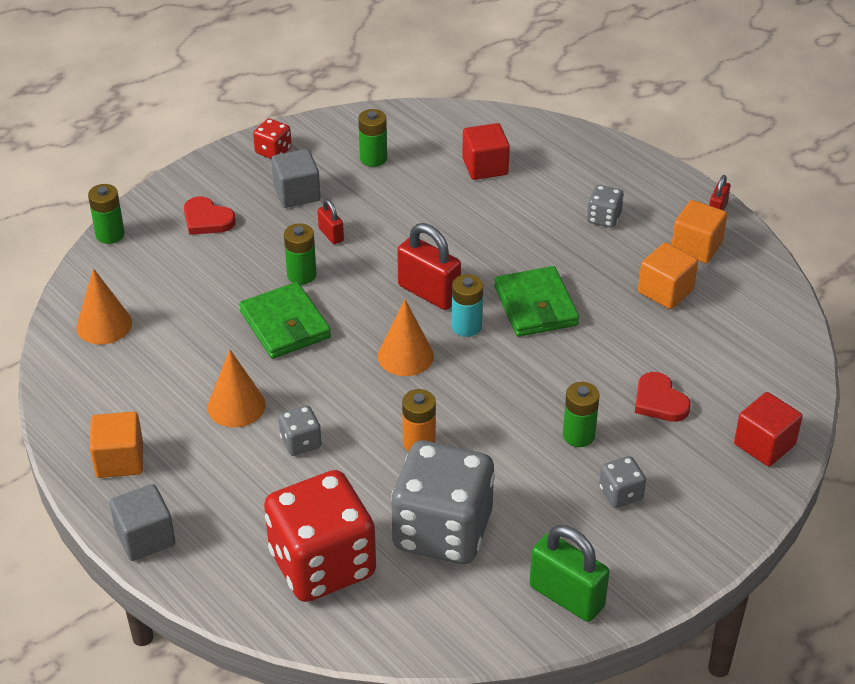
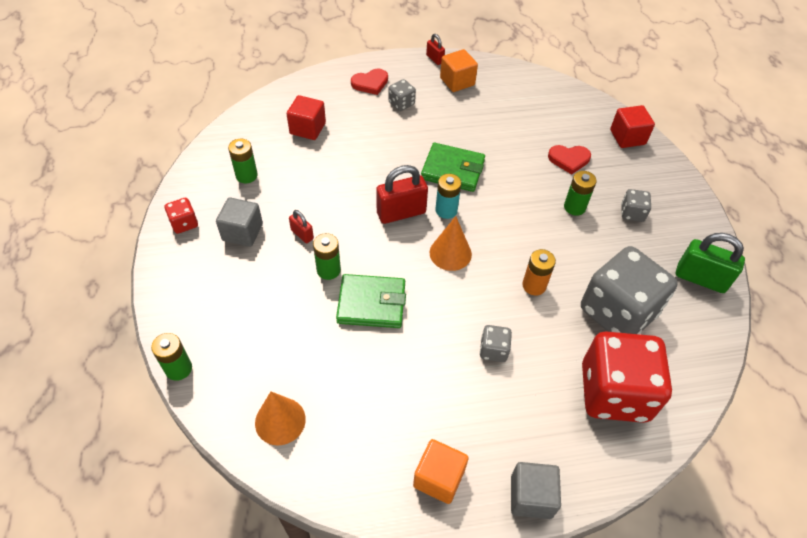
camera: 60 degrees left, 10 degrees up
(207, 219) = (220, 297): red heart -> red heart (370, 83)
(236, 406) = (432, 372): orange cone -> none
(331, 235) = (302, 234): red padlock -> red padlock turned 45 degrees clockwise
(566, 596) = (700, 278): green padlock -> green padlock turned 45 degrees clockwise
(665, 291) = (483, 111): orange cube -> none

